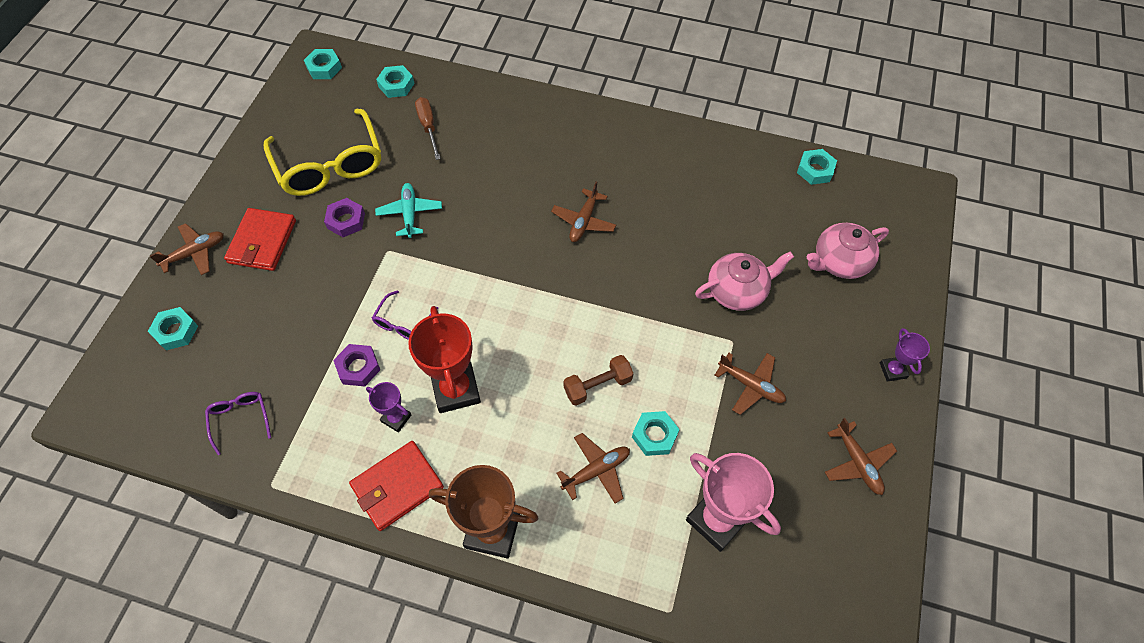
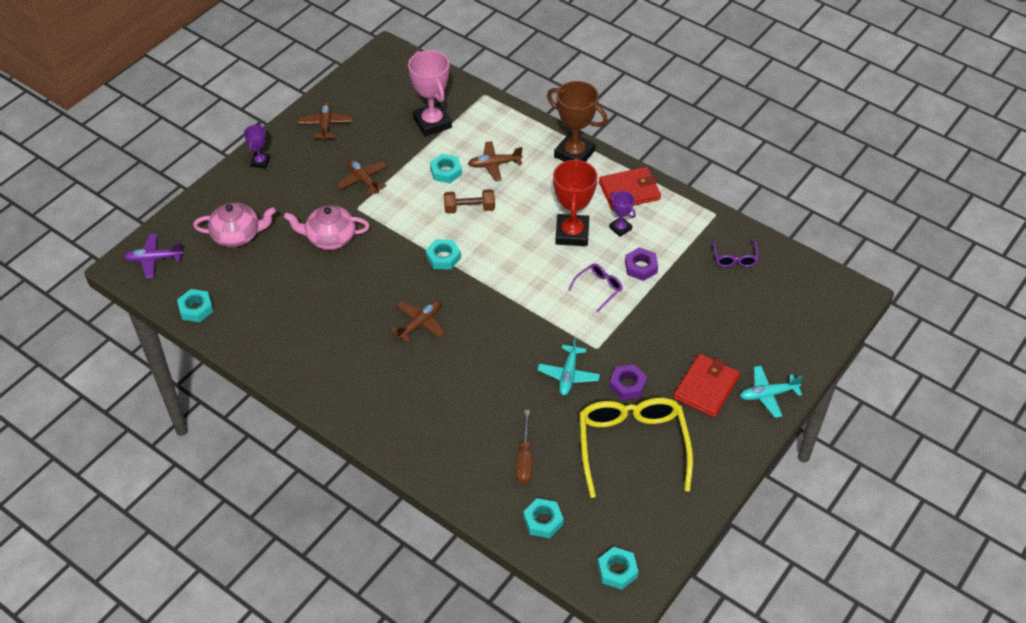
camera: 160 degrees left, 10 degrees down
(176, 331) = (784, 333): turquoise nut -> turquoise nut (443, 257)
(195, 253) = (768, 394): brown plane -> turquoise plane
(901, 207) = (154, 259): none -> purple plane

